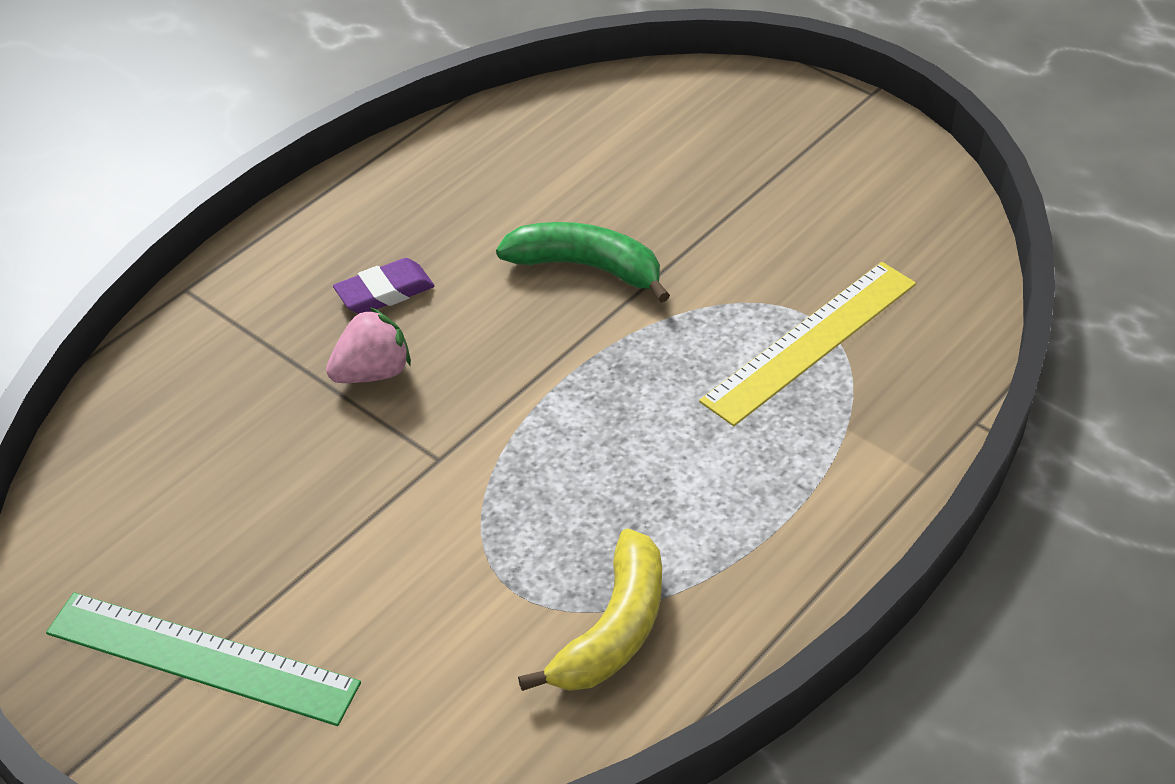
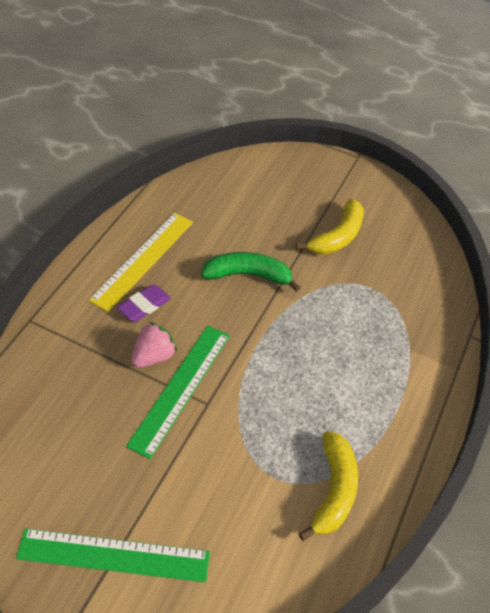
camera: 20 degrees left, 5 degrees up
(401, 429) = (181, 388): none -> green ruler
(779, 224) = (337, 236): none -> yellow banana
(810, 341) = (375, 302): yellow ruler -> yellow ruler (143, 260)

